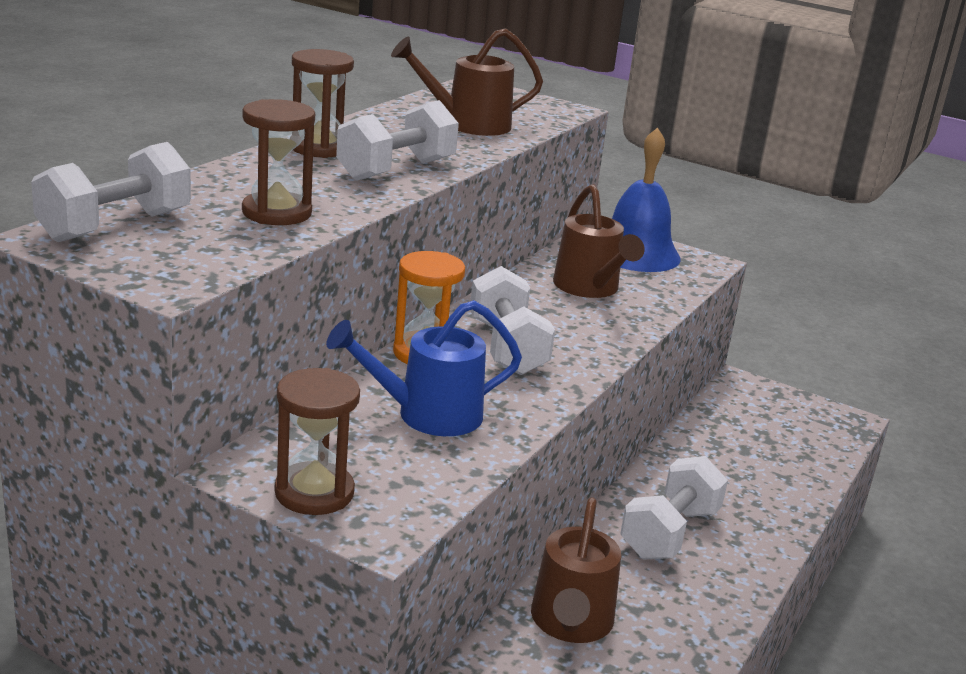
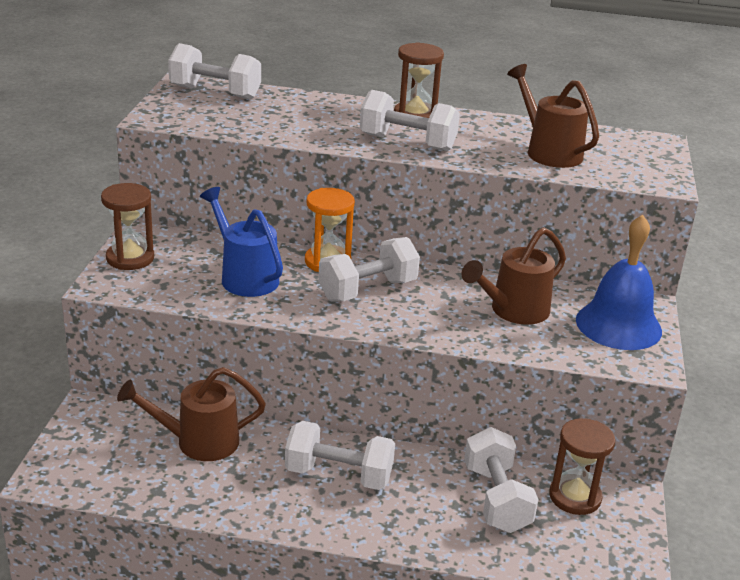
camera: 70 degrees right, 5 degrees up
(277, 213) = (283, 123): brown hourglass -> brown hourglass (575, 497)
(732, 451) = (496, 499): none -> white dumbbell

